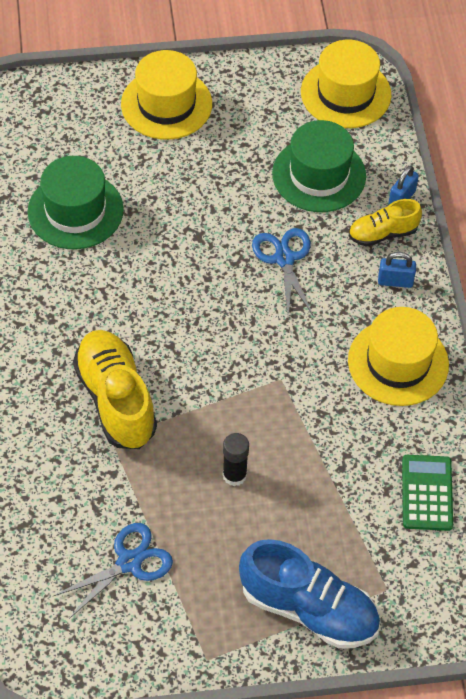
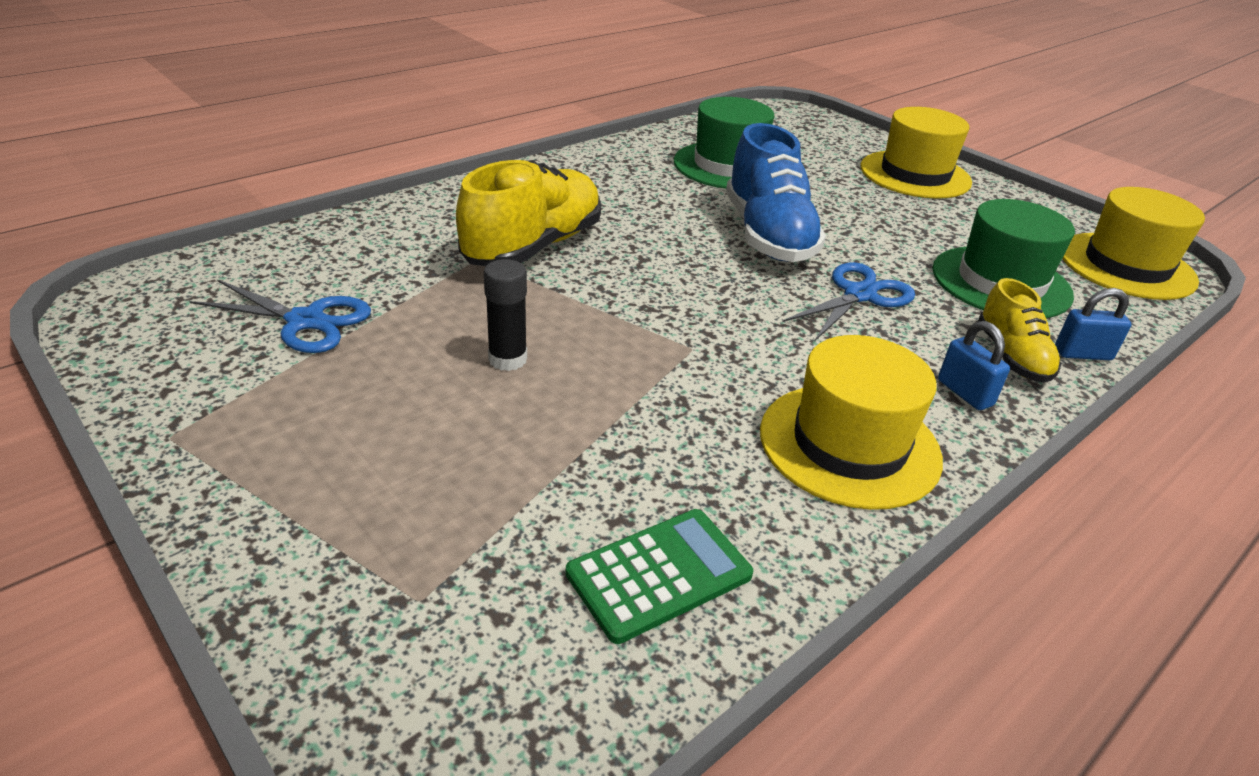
camera: 55 degrees right, 20 degrees down
(309, 608) = (321, 512): blue shoe -> blue shoe (768, 235)
(383, 233) = (1011, 356): yellow shoe -> yellow shoe turned 135 degrees counterclockwise

